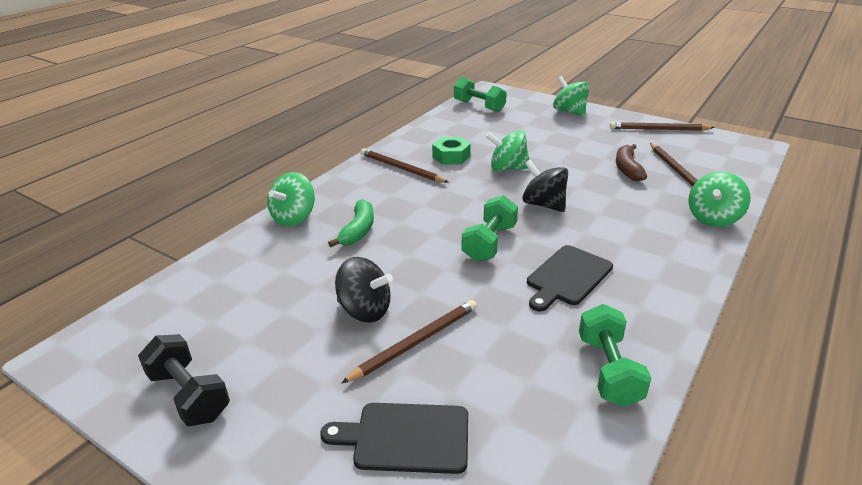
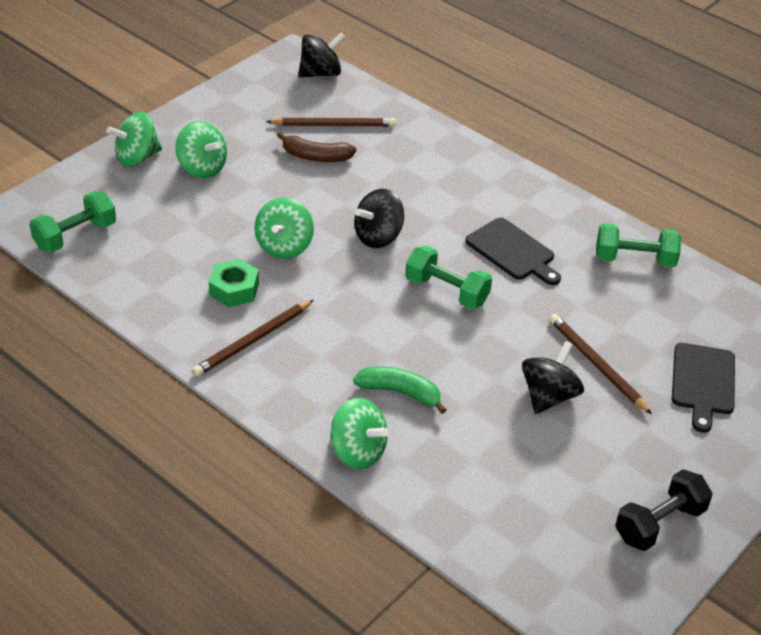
camera: 85 degrees left, 10 degrees up
(659, 129) = (224, 104): brown pencil -> none
(713, 218) = (431, 135): green spinning top -> green spinning top (202, 168)
(745, 159) = (320, 73): none -> black spinning top

